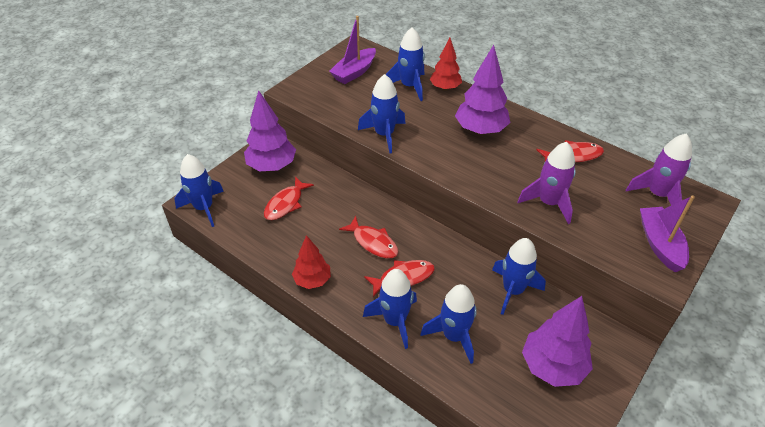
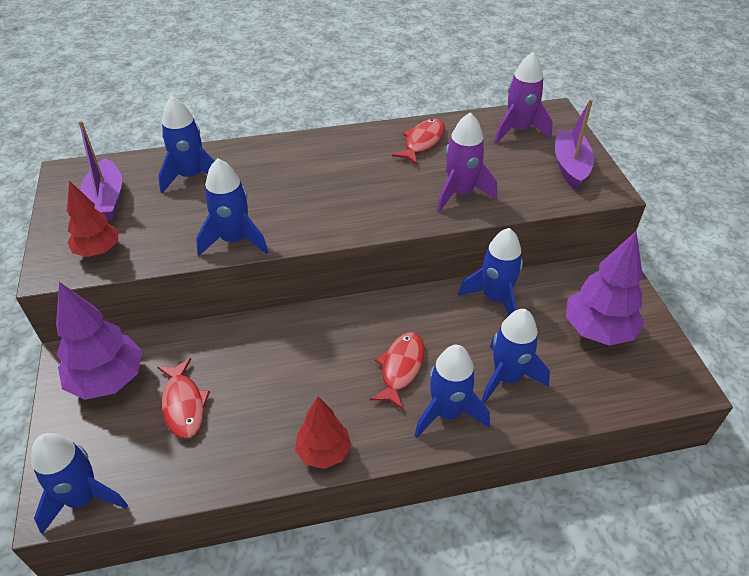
camera: 50 degrees left, 0 degrees up
(373, 242) = (330, 362): red fish -> none
(445, 88) = (230, 155): red tree -> red tree (98, 251)
(480, 130) = (319, 172): purple tree -> none
(660, 244) = (570, 166): purple boat -> purple boat turned 60 degrees clockwise

